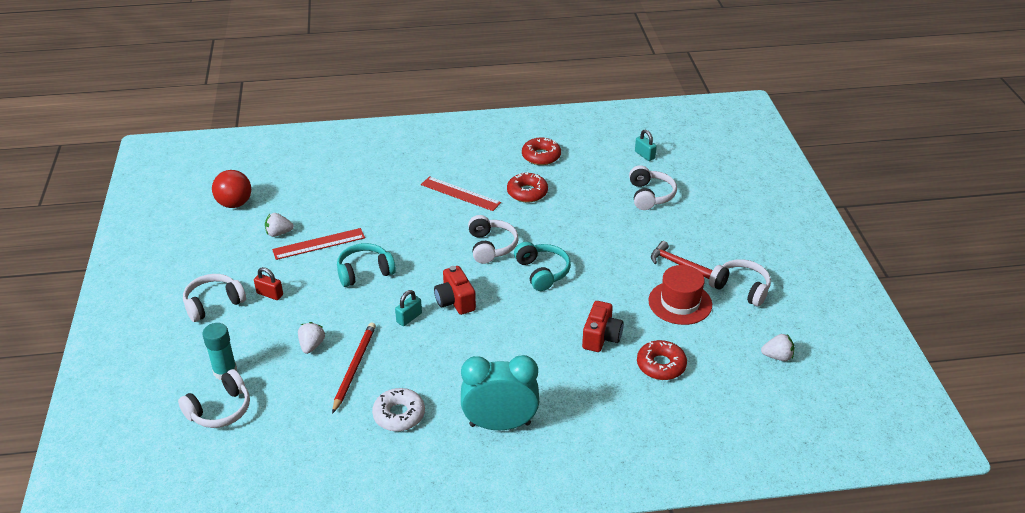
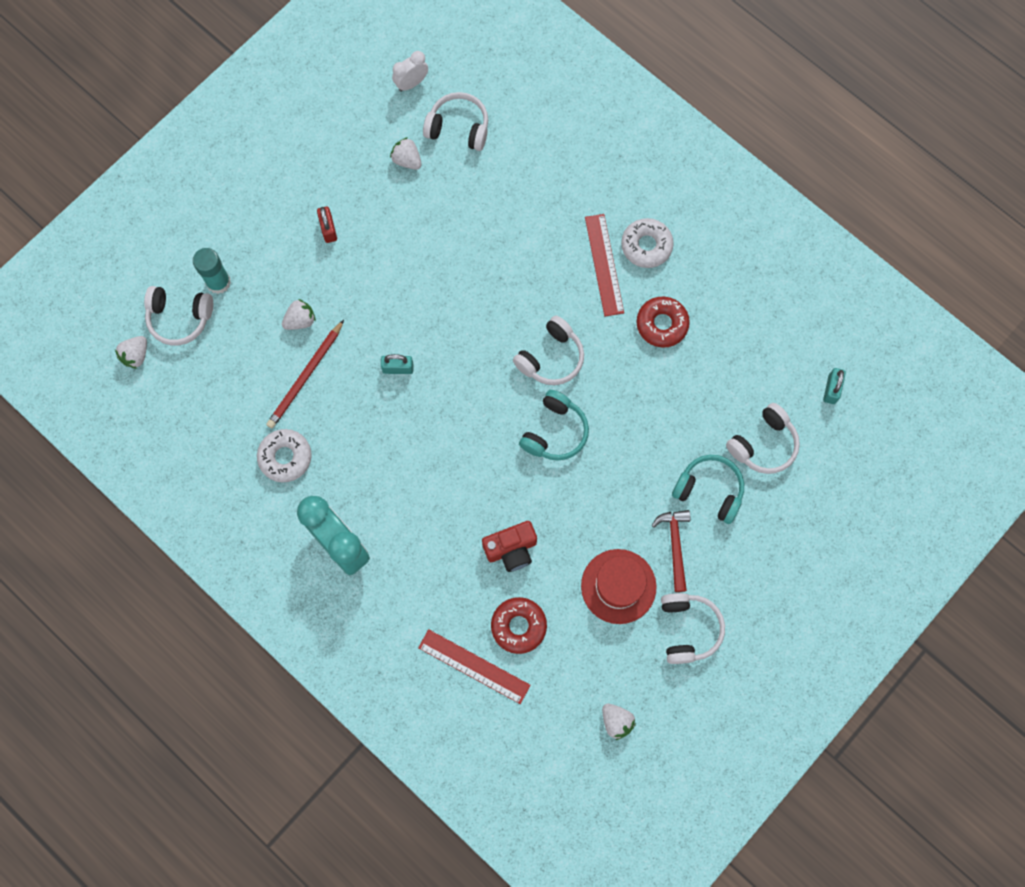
camera: 50 degrees right, 35 degrees up
(211, 454) = (136, 355): none -> white strawberry
(213, 304) = (280, 196): white headphones -> white headphones (458, 128)
(235, 204) = (411, 83): red ball -> white clock
(319, 244) = (423, 207): red ruler -> red ruler (474, 666)
(354, 367) = (305, 376): red pencil -> red pencil turned 150 degrees clockwise
(365, 272) = (421, 280): turquoise headphones -> turquoise headphones (709, 490)
(455, 301) = (451, 388): red camera -> none
(471, 172) = (646, 246): none -> white donut
(541, 156) = (734, 289): red donut -> none

